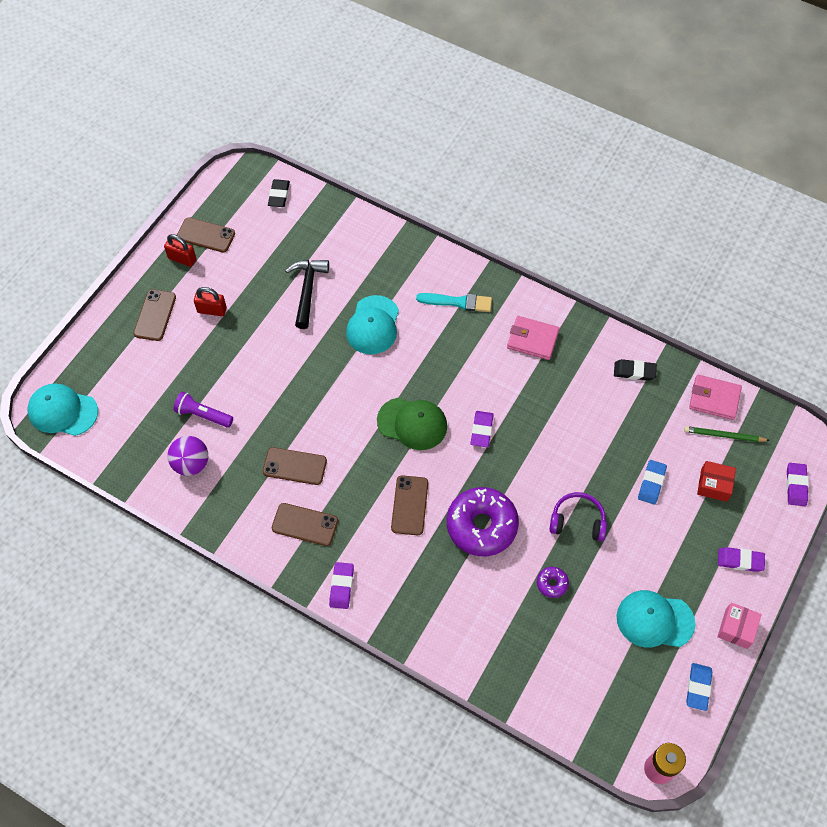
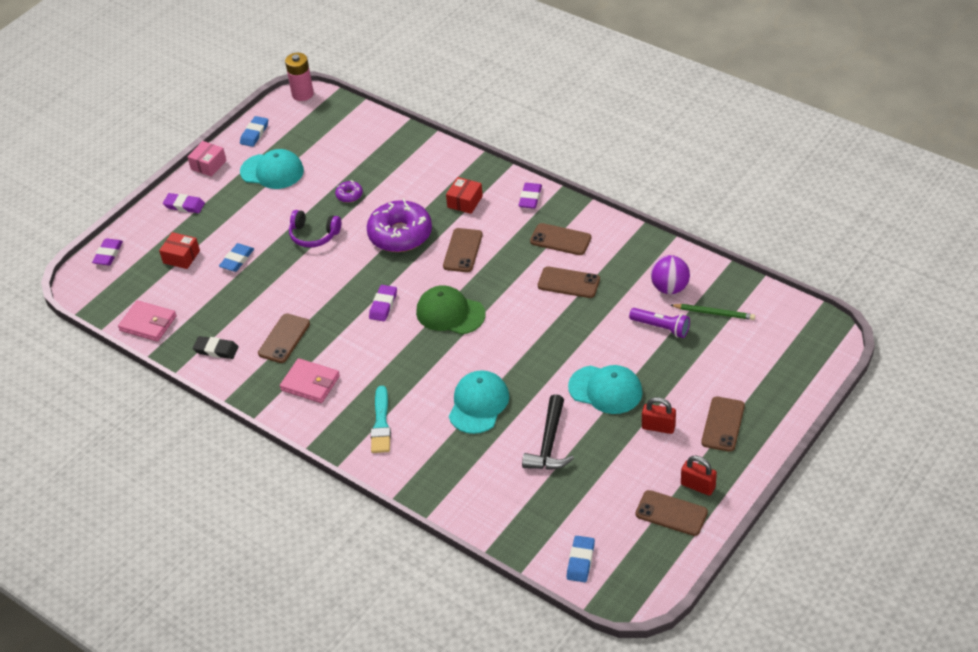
camera: 170 degrees left, 15 degrees down
(63, 411) = (808, 336): turquoise cap -> turquoise cap (605, 390)
(279, 195) = (580, 561): black eraser -> blue eraser
(416, 578) = (465, 201): none -> red box
(458, 302) = (381, 424): turquoise brush -> turquoise brush turned 105 degrees counterclockwise
(571, 387) = (284, 338): none -> brown phone
(724, 436) = (153, 293): green pencil -> green pencil (714, 313)

